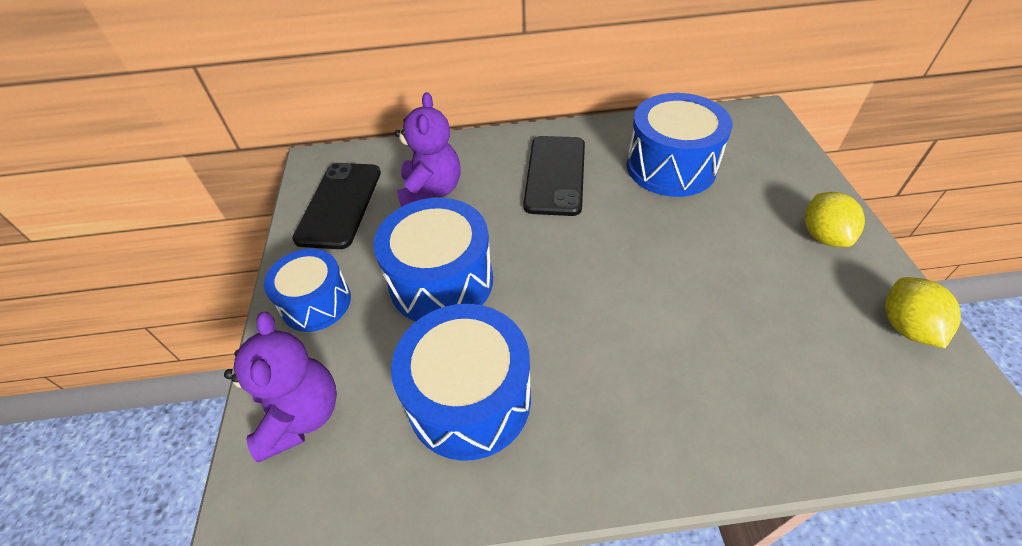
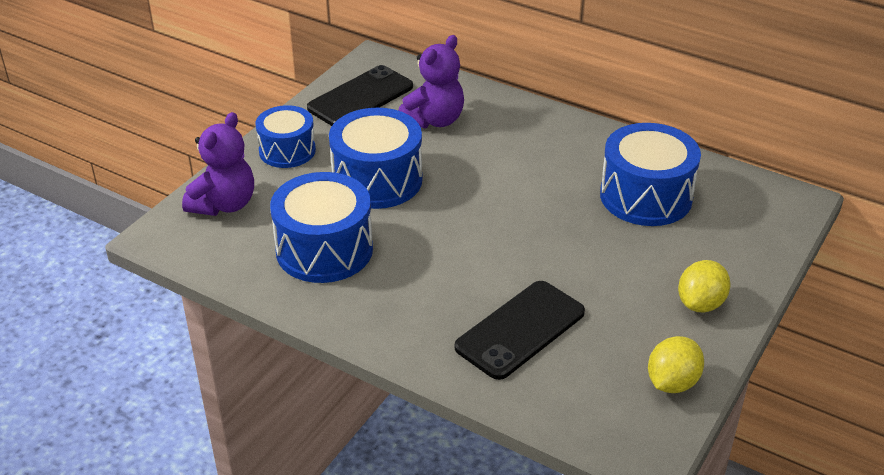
camera: 35 degrees right, 10 degrees down
(555, 175) = (542, 155): black phone -> black phone (520, 330)

